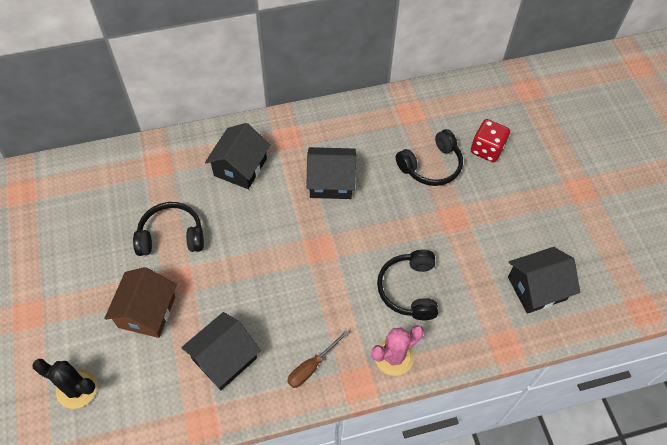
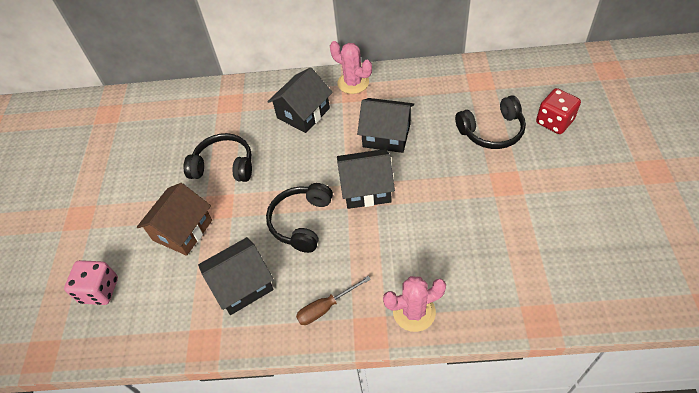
camera: 20 degrees right, 5 degrees down
(77, 389) = (99, 290): black cactus -> pink dice
(284, 127) = (353, 83): none -> pink cactus
(409, 289) = (444, 246): black headphones -> black headphones (301, 222)
(536, 288) = (587, 265): black house -> black house (366, 188)

